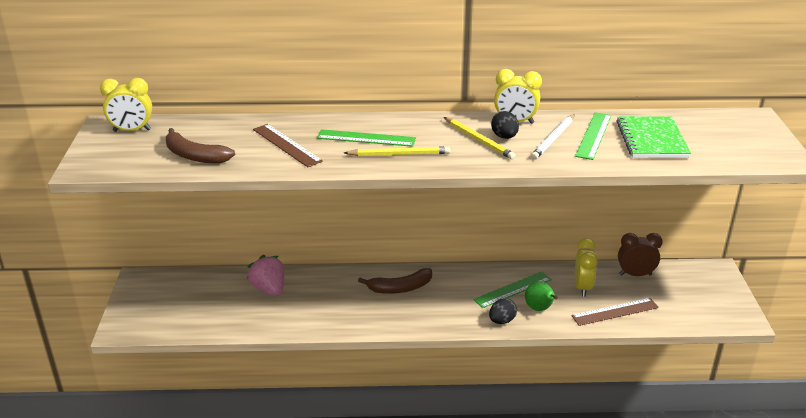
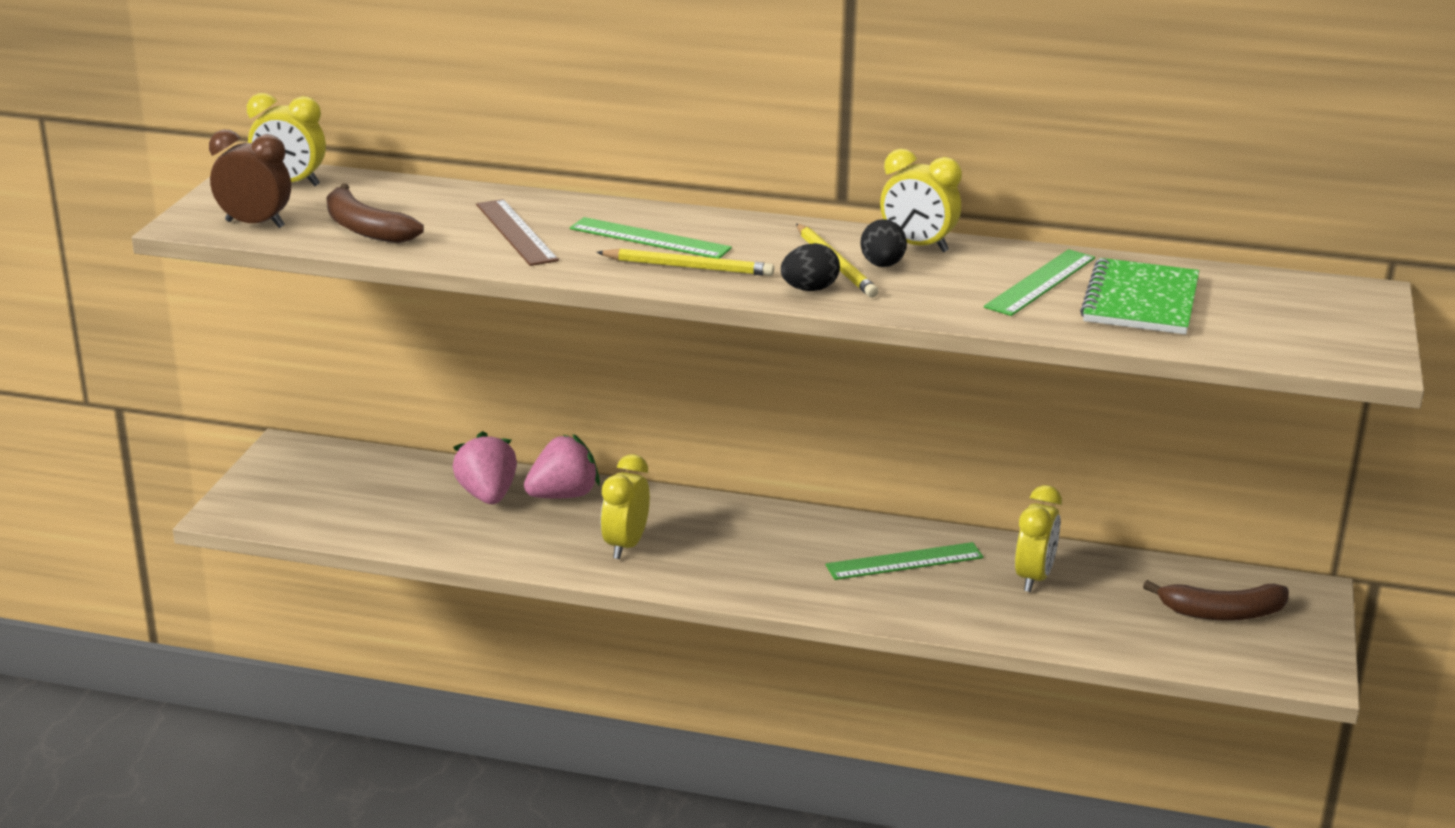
camera: 15 degrees right, 5 degrees down
(312, 281) = (563, 495): none -> pink strawberry
(361, 307) = (625, 545): none -> yellow clock
(400, 288) = (707, 528): brown banana -> brown banana (1222, 613)
(502, 321) = (858, 604): black egg -> black egg (809, 289)
(539, 309) = (936, 597): green pear -> none
(553, 139) = (966, 278): white pencil -> none
(615, 312) = (1072, 624): brown ruler -> none
(635, 274) = (1145, 574): brown clock -> brown clock (255, 224)

